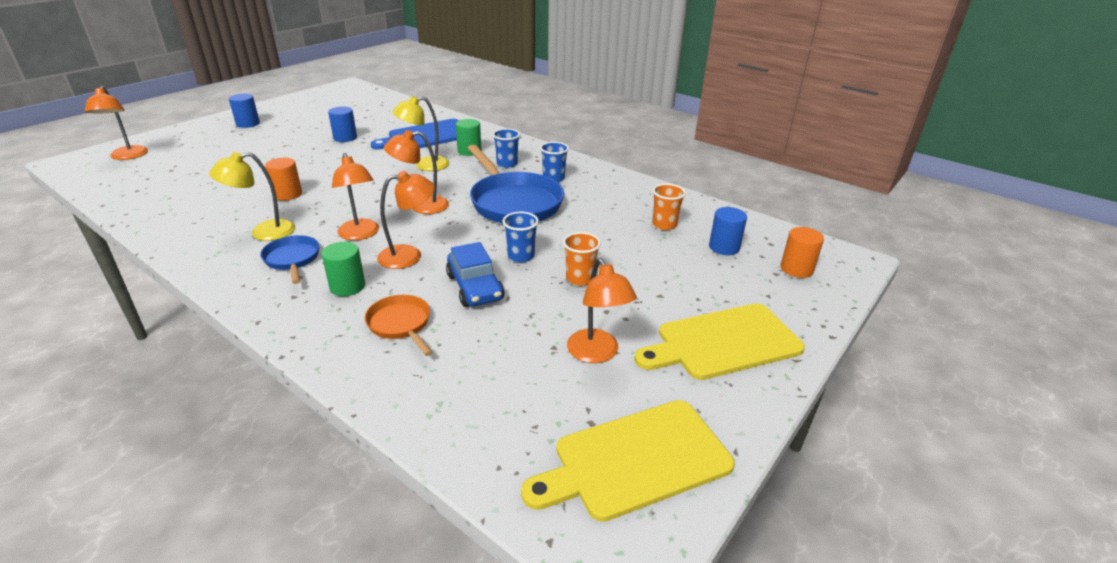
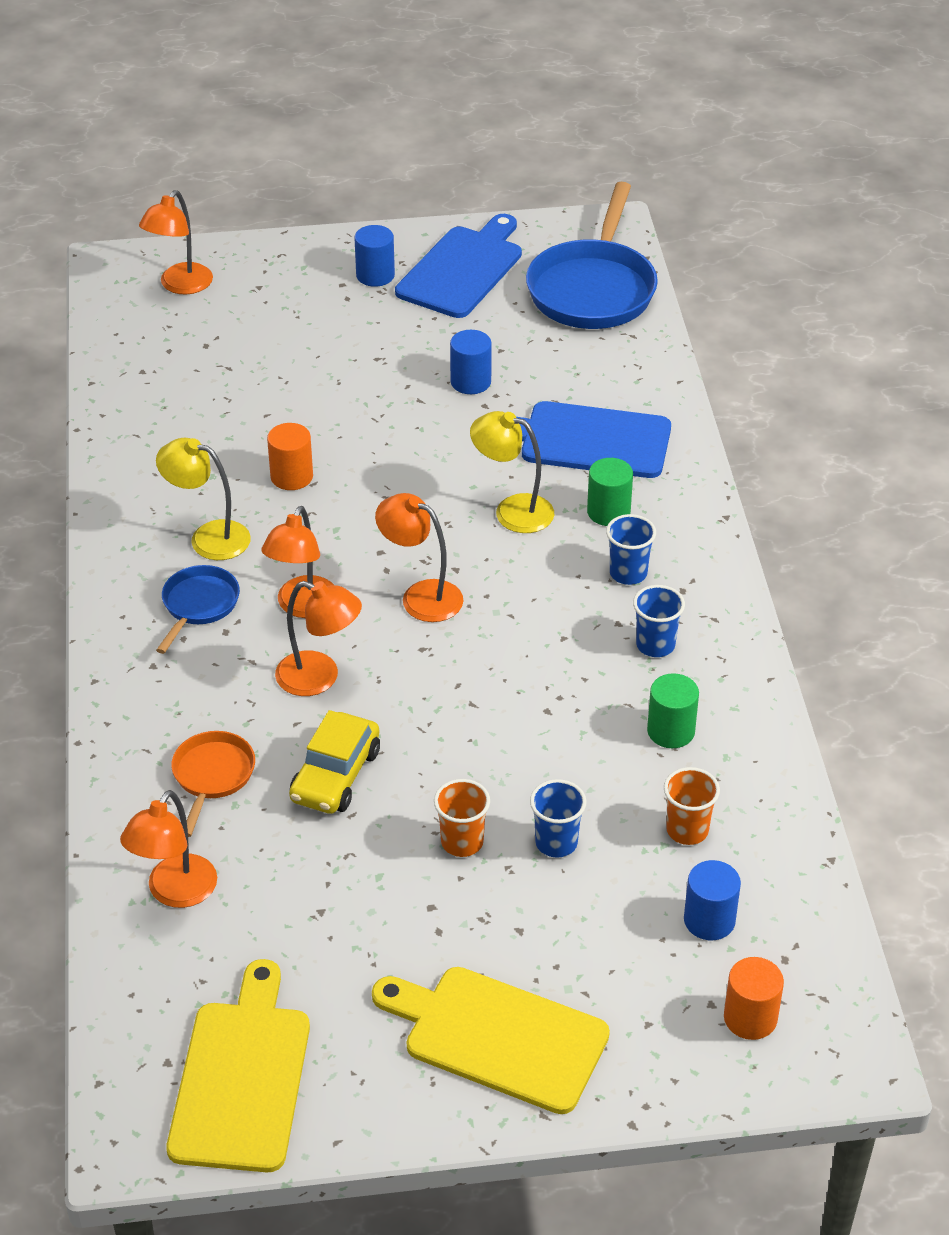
camera: 45 degrees right, 10 degrees up
(293, 111) = (463, 269): none -> blue cutting board
(347, 286) = (214, 685): green cylinder -> green cylinder (671, 731)
(475, 287) = (335, 775): blue car -> yellow car
(514, 202) = (542, 661): blue pan -> blue pan (593, 289)
(521, 256) = (439, 762): blue cup -> blue cup (556, 843)
(597, 354) = (351, 950): orange lamp -> orange lamp (175, 893)
(635, 460) = (242, 1077): yellow cutting board -> yellow cutting board turned 75 degrees clockwise

